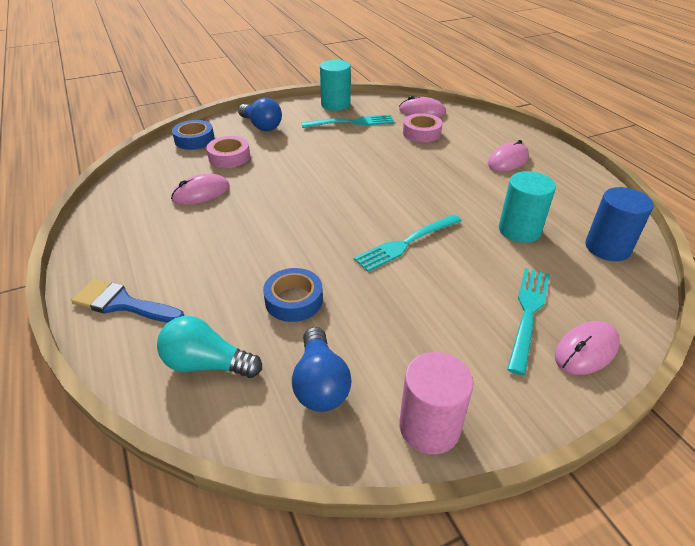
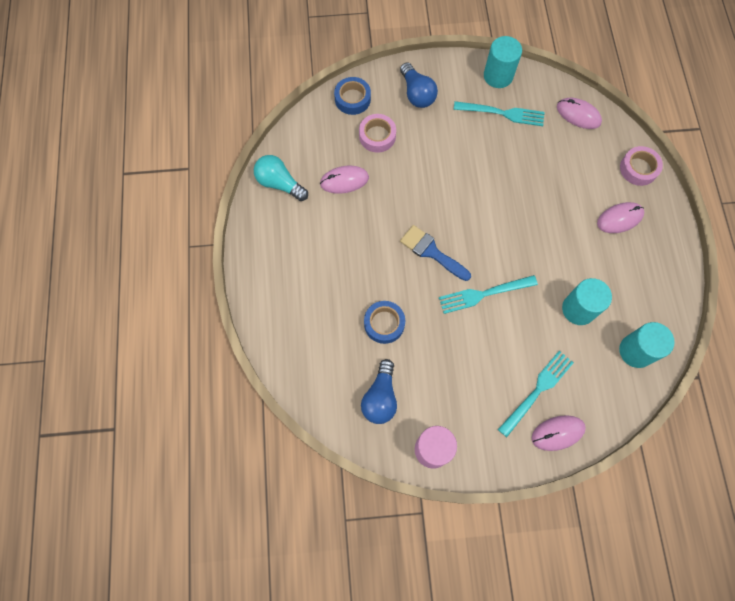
camera: 20 degrees right, 30 degrees up
(123, 304) = (272, 288): blue brush -> blue brush (431, 252)
(207, 364) = (317, 359): turquoise light bulb -> turquoise light bulb (280, 183)
(421, 133) = (561, 151): pink tape -> pink tape (638, 168)
(607, 248) = (636, 351): blue cylinder -> turquoise cylinder

